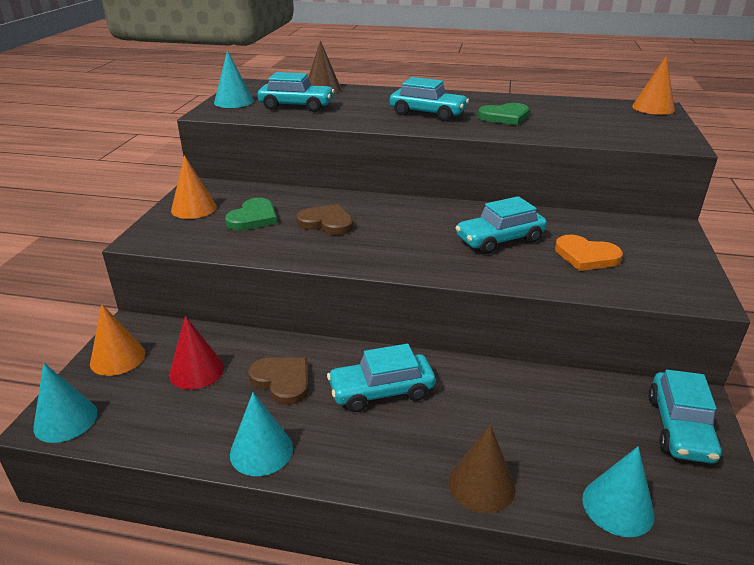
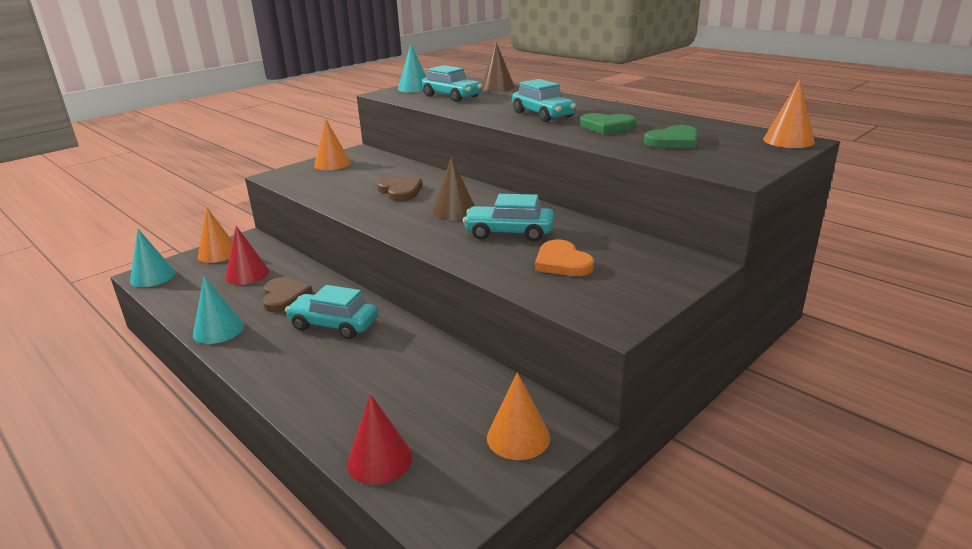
camera: 35 degrees right, 5 degrees down
(253, 218) = (358, 177): green heart -> green heart (673, 141)
(481, 484) = (311, 403): brown cone -> brown cone (454, 211)
(618, 506) = (379, 460): turquoise cone -> red cone
(680, 428) = (518, 437): turquoise car -> orange cone

